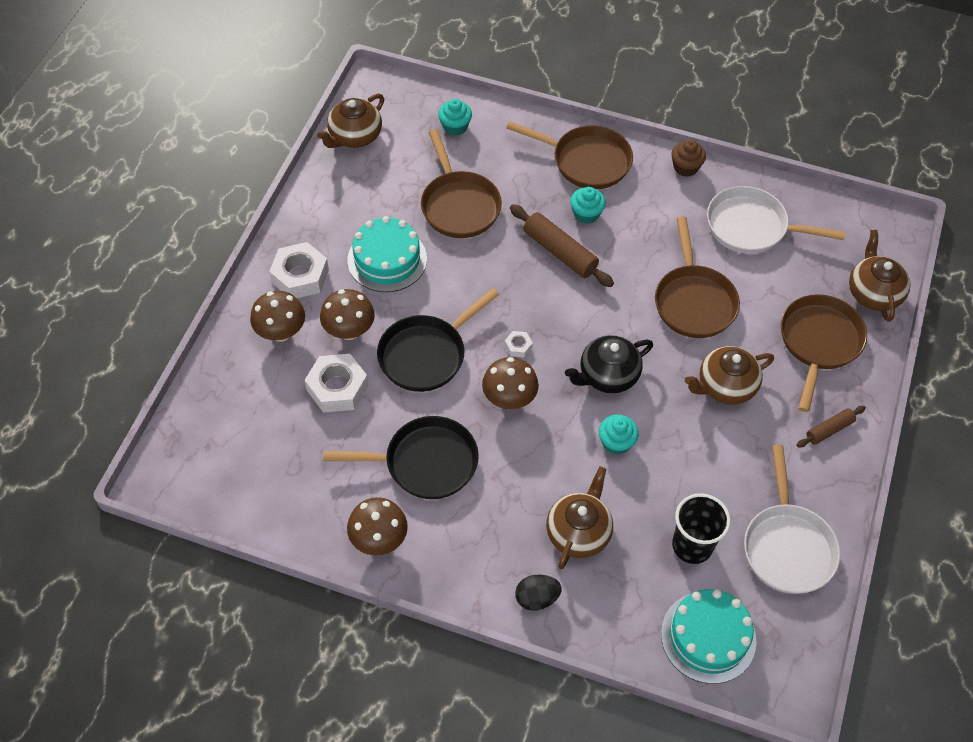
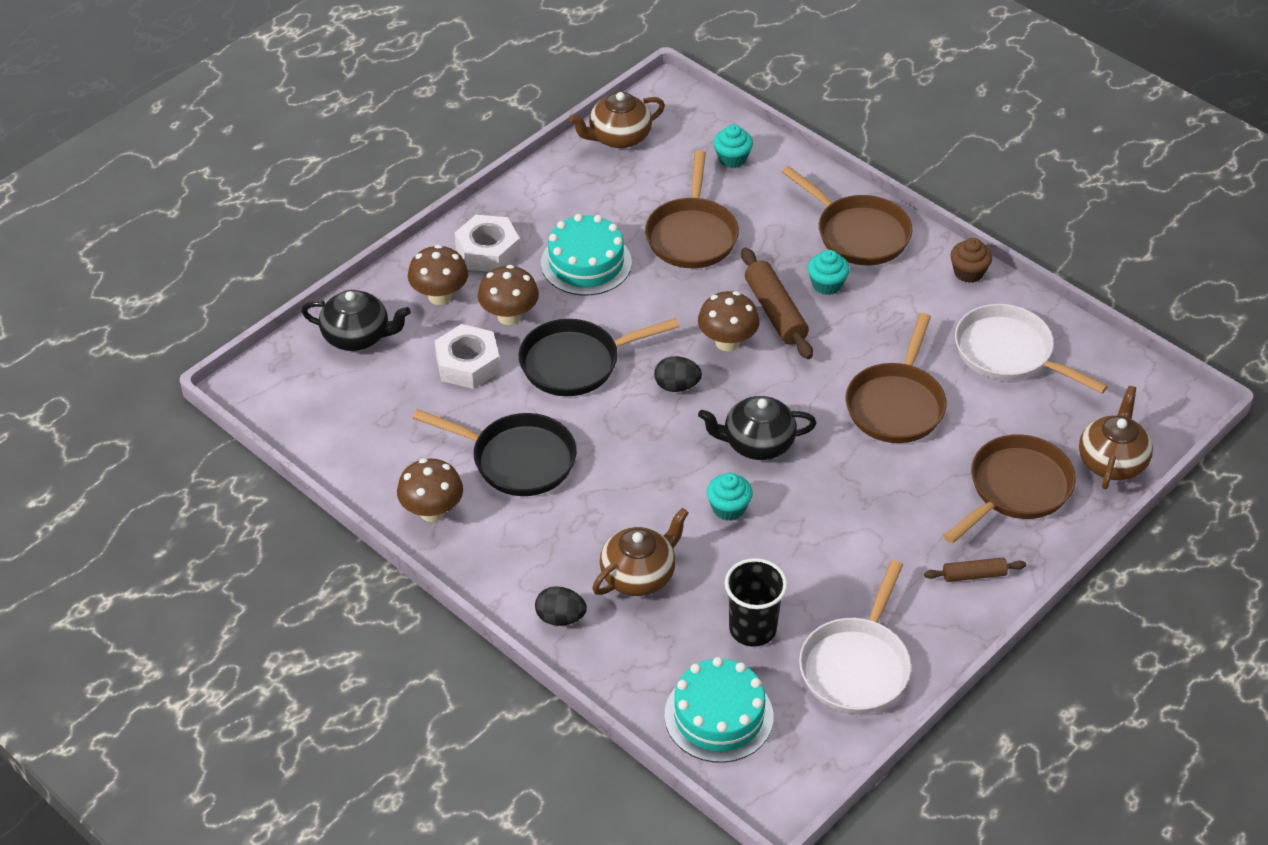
camera: 25 degrees right, 10 degrees down
(229, 395) = (357, 336): none -> black teapot
(509, 399) = (638, 431): brown mushroom -> brown mushroom (727, 342)
(518, 346) = (677, 386): white nut -> black egg
(725, 386) = (881, 495): brown teapot -> none

